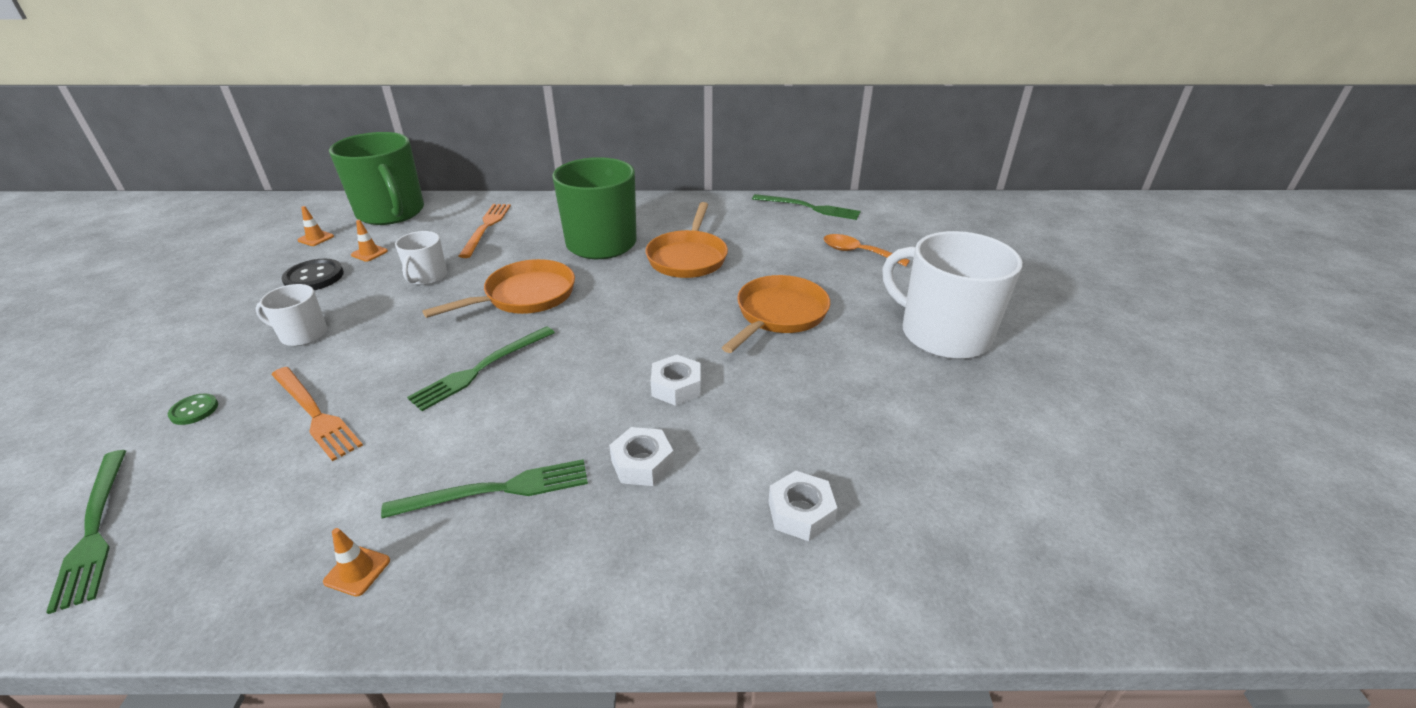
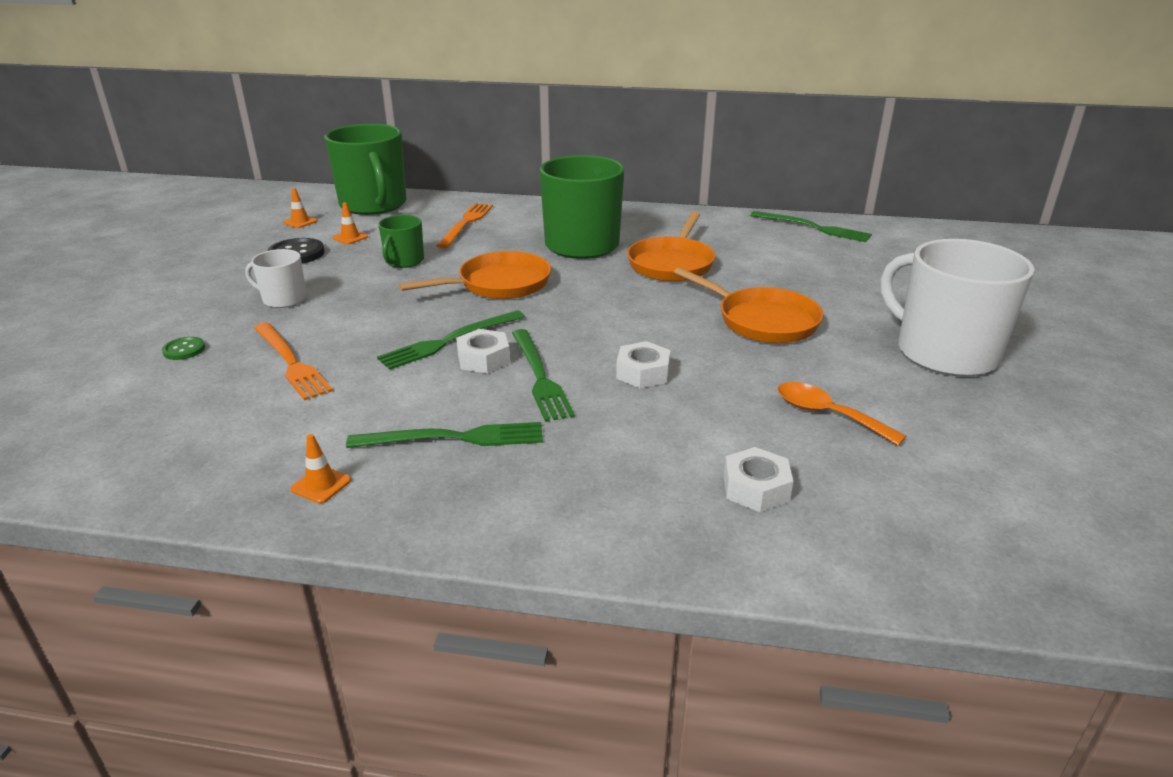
camera: 10 degrees right, 5 degrees down
(95, 529) = (98, 429): green fork -> green fork (539, 376)
(427, 277) = (404, 261): white mug -> green mug
(642, 463) = (599, 432): white nut -> white nut (483, 359)
(779, 315) = (762, 321): orange pan -> orange pan turned 90 degrees clockwise
(857, 252) = (861, 272): orange spoon -> orange spoon (827, 414)

